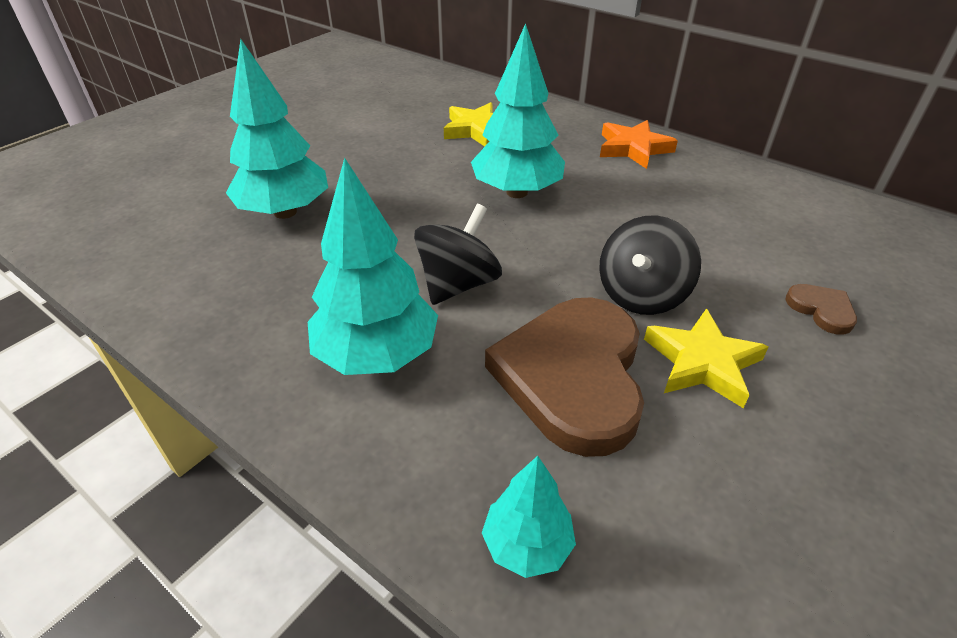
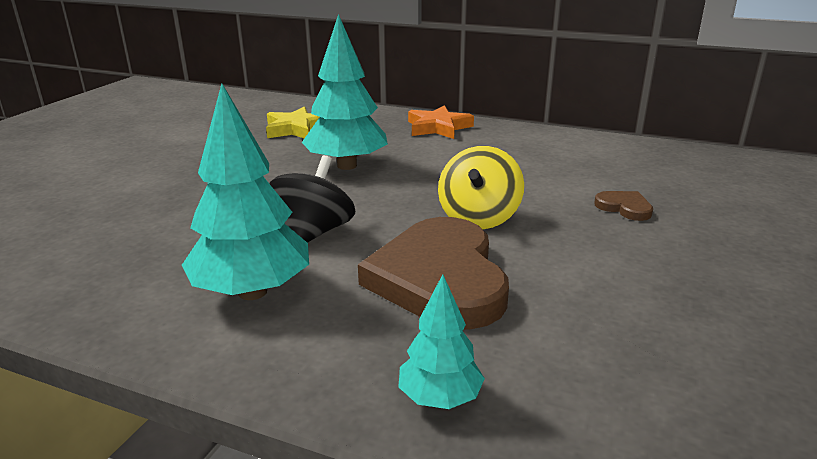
camera: 15 degrees left, 15 degrees down
(285, 212) = (124, 204): turquoise tree -> none
(641, 295) = (479, 218): black spinning top -> yellow spinning top
(702, 362) = (544, 253): yellow star -> none

